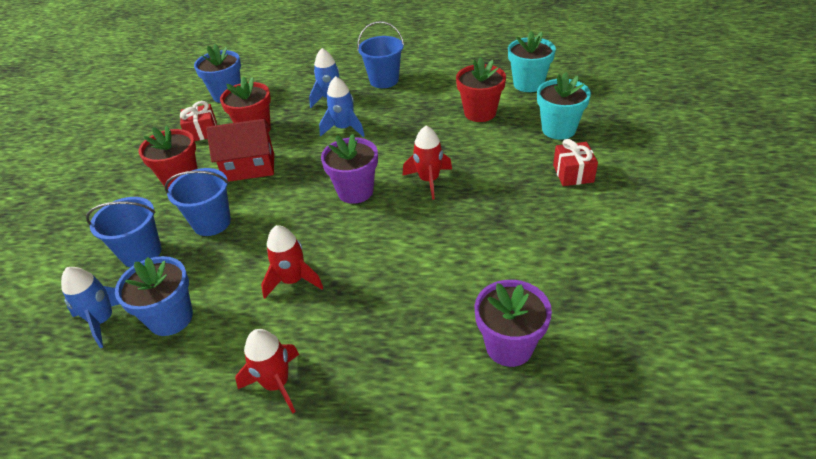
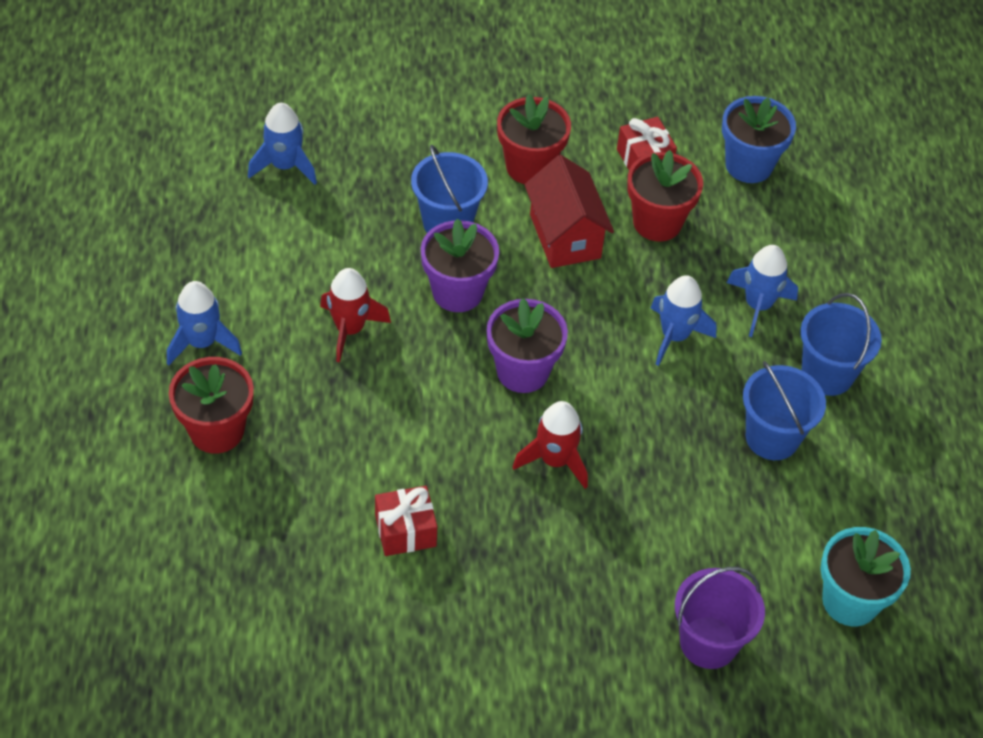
camera: 75 degrees right, 10 degrees up
(141, 253) = (389, 167): blue bucket -> blue bucket (772, 437)
(171, 318) = (289, 225): blue flower pot -> none
(276, 384) = (202, 342): red rocket -> blue rocket
(480, 113) = (744, 524): red flower pot -> red flower pot (216, 431)
(509, 346) = (253, 562): purple flower pot -> purple flower pot (457, 292)
(558, 129) = (708, 642): turquoise flower pot -> purple bucket
(573, 173) = (588, 655): red gift -> red gift (405, 530)

